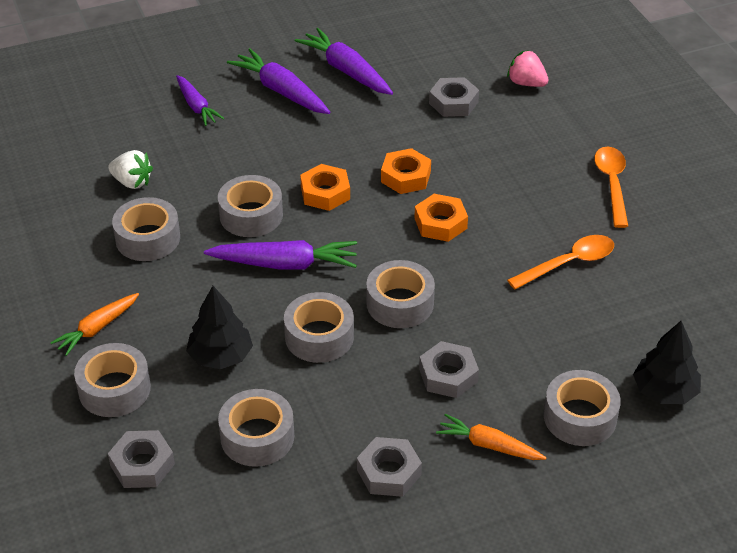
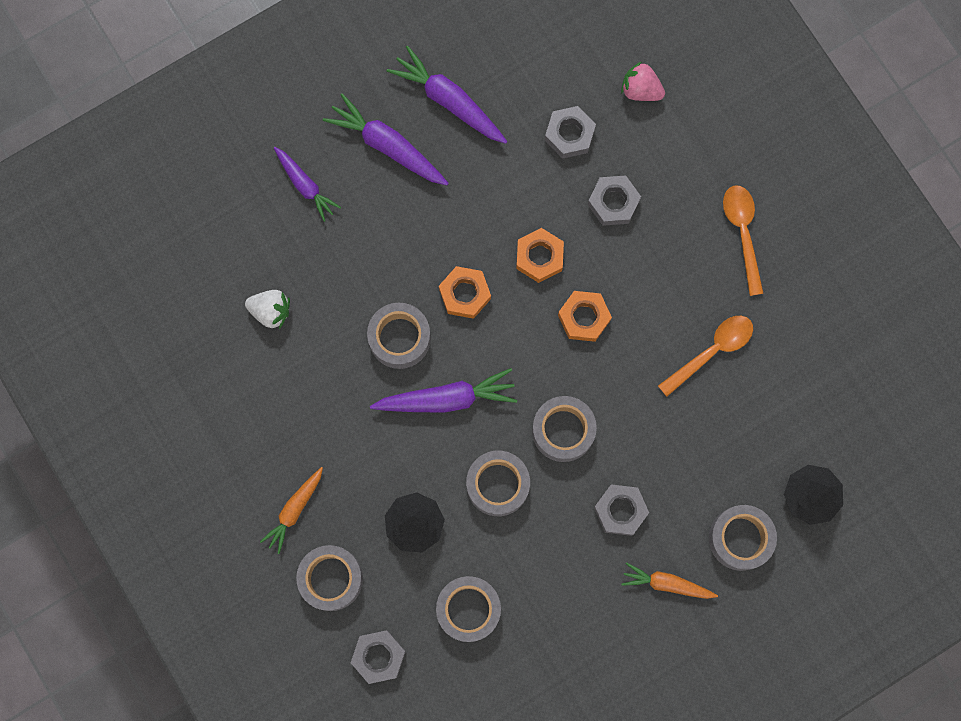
camera: 10 degrees left, 35 degrees up
(148, 238) = (308, 387): grey tape -> none
(389, 472) = (587, 627): grey nut -> grey nut (613, 202)

